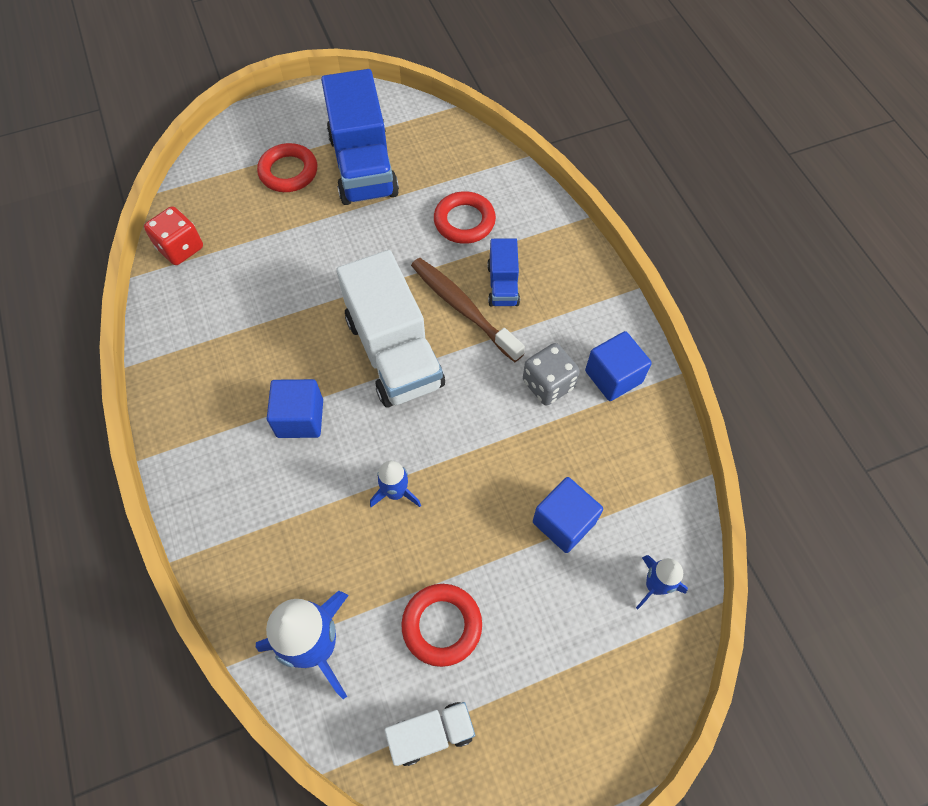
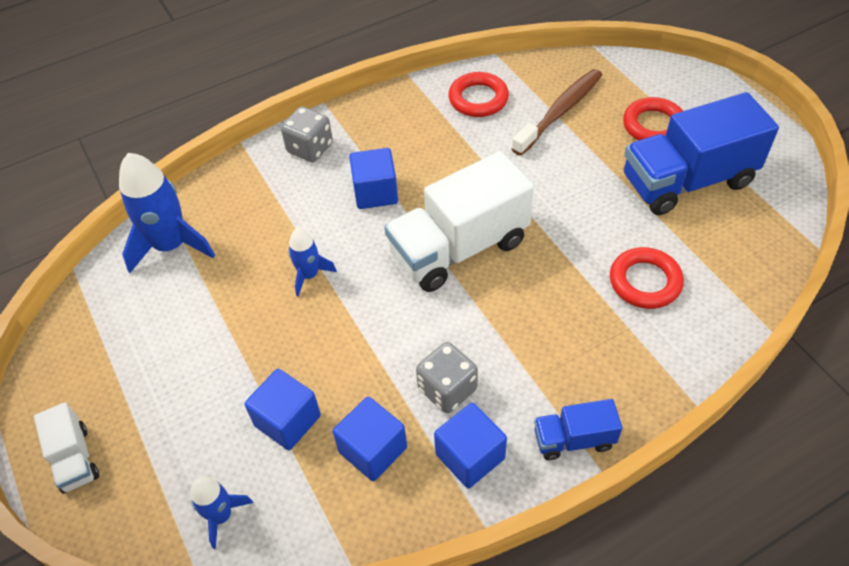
camera: 85 degrees right, 10 degrees down
(180, 248) = (535, 75): red dice -> none
(210, 481) = (310, 148): none -> grey dice
(431, 734) = (94, 336): white truck -> white truck (75, 458)
(442, 625) = (185, 330): red ring -> red ring (478, 99)
(463, 308) = (526, 297): brown toothbrush -> brown toothbrush (560, 112)
(503, 285) = (567, 330): blue truck -> blue truck (573, 439)
(600, 451) = (373, 449): none -> blue cube

